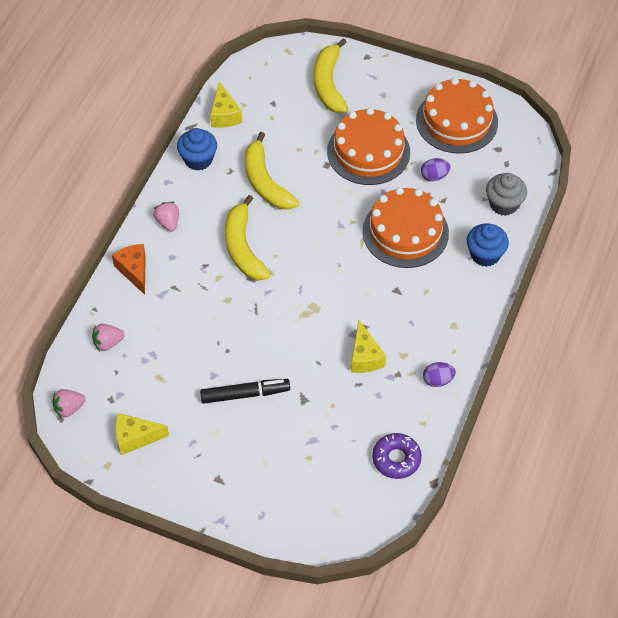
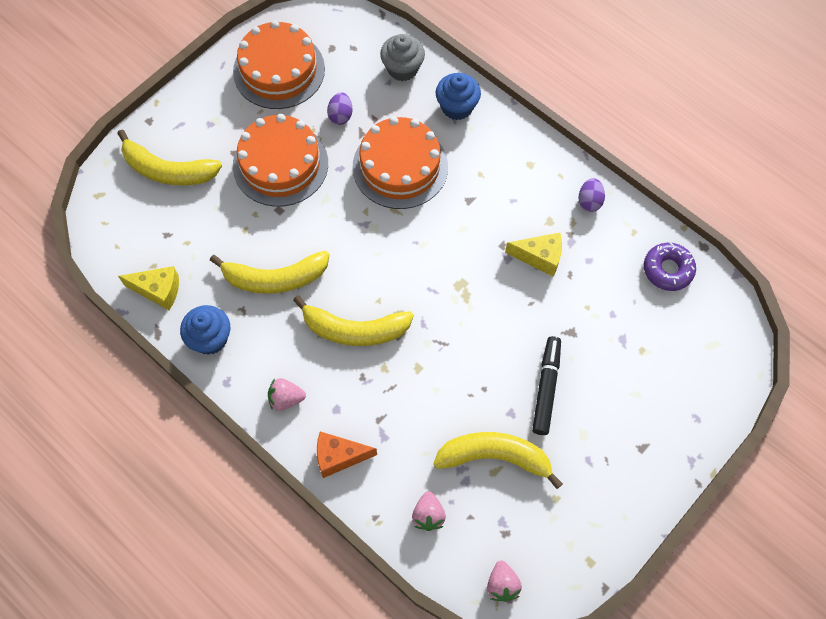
camera: 70 degrees left, 10 degrees up
(135, 438) = (564, 520): yellow cheese -> none
(171, 374) = (494, 457): none -> yellow banana

